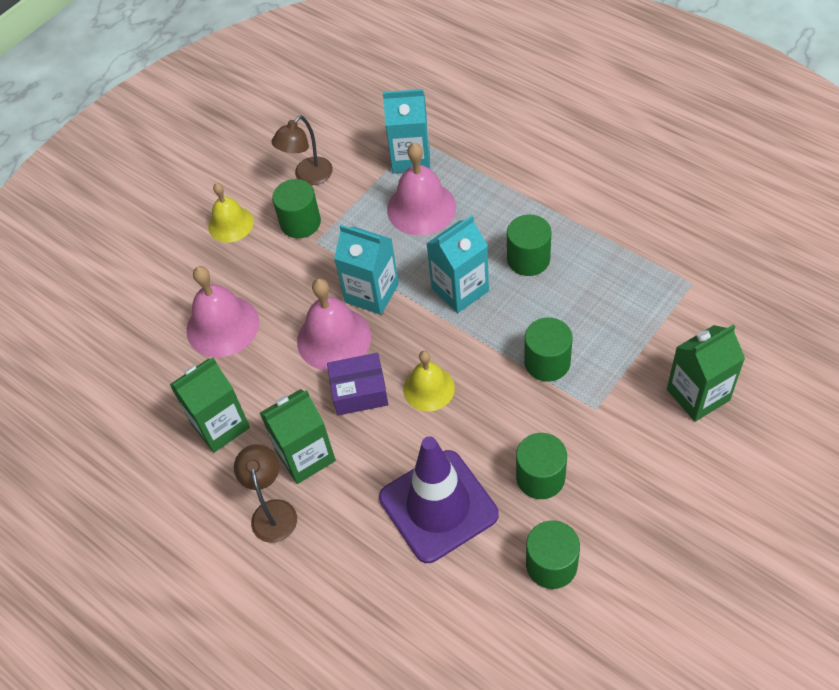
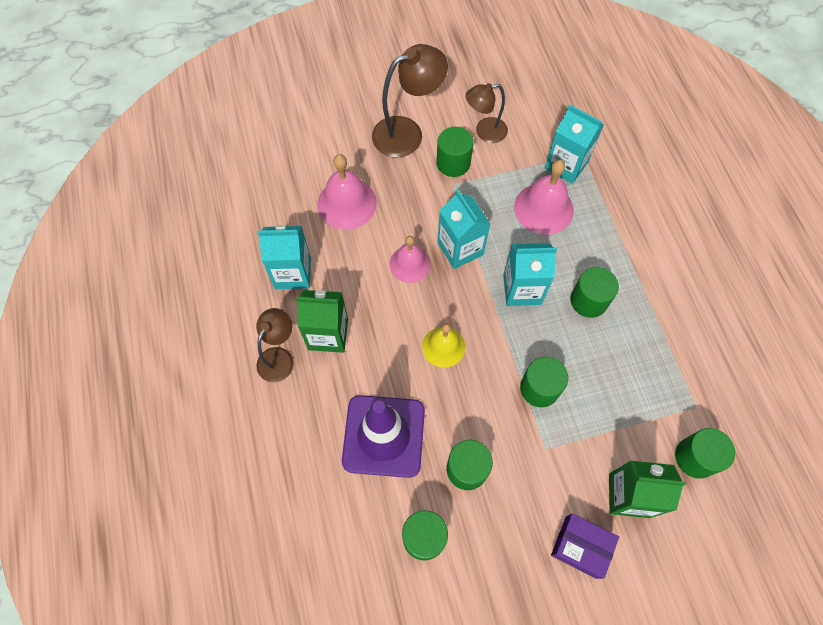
camera: 30 degrees right, 10 degrees up
(220, 425) = (293, 273): green carton -> turquoise carton
(231, 224) = (407, 133): yellow bell -> brown lamp
(334, 338) = (410, 264): pink bell -> pink bell, size x0.67
(359, 391) = (397, 314): purple box -> purple box (581, 547)
(726, 324) = (695, 457): none -> green cylinder

